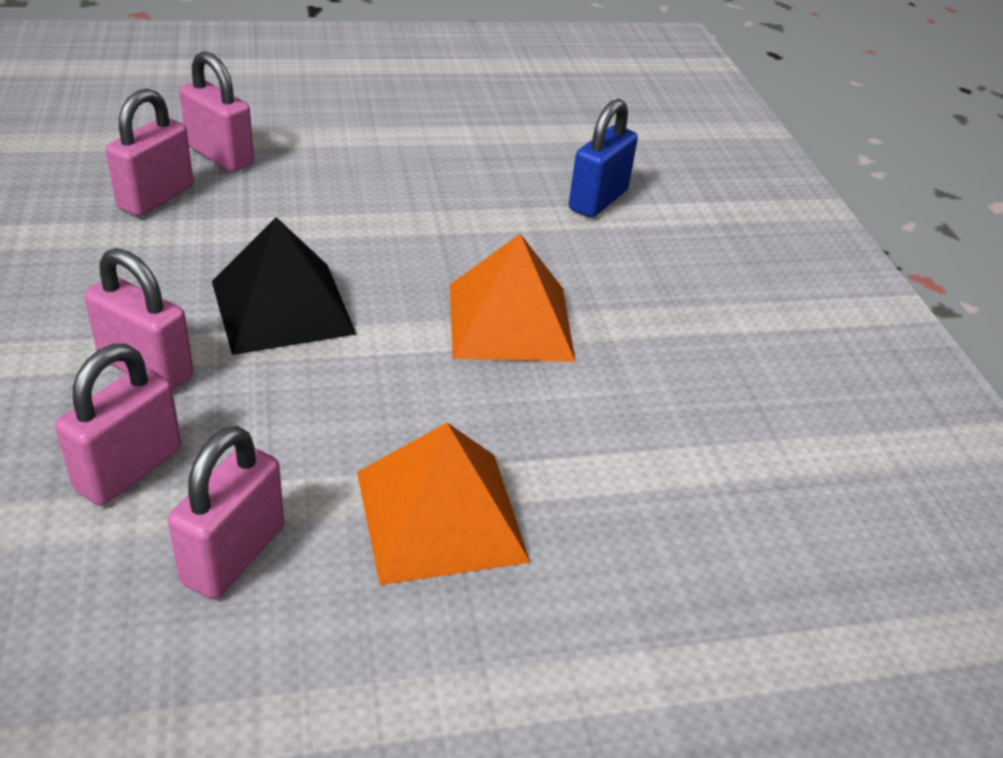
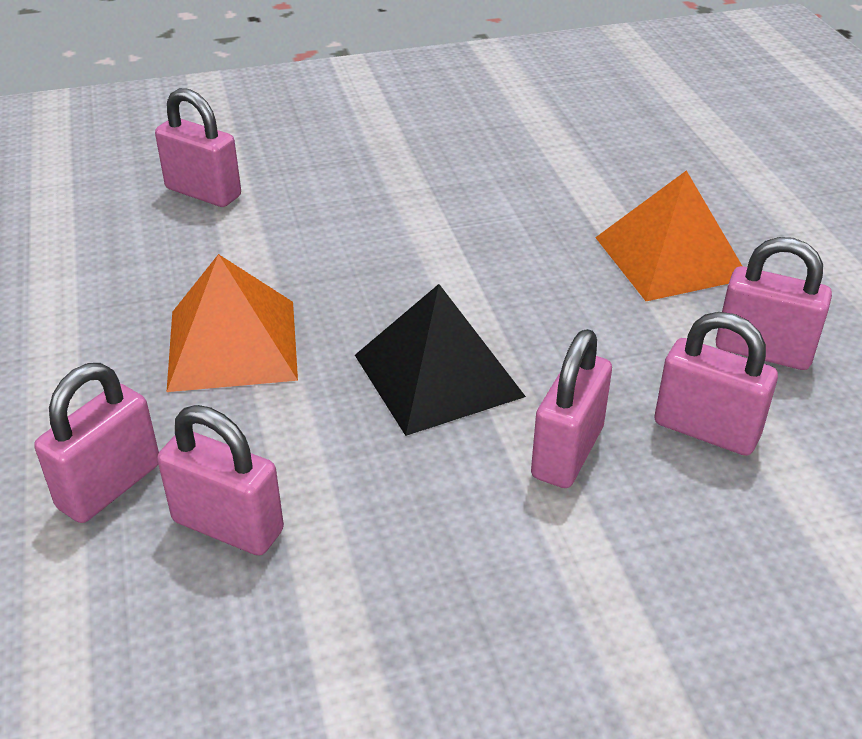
camera: 90 degrees left, 0 degrees up
(510, 321) = (420, 236): orange pyramid -> orange pyramid (232, 344)
(598, 200) = (203, 192): blue padlock -> pink padlock

